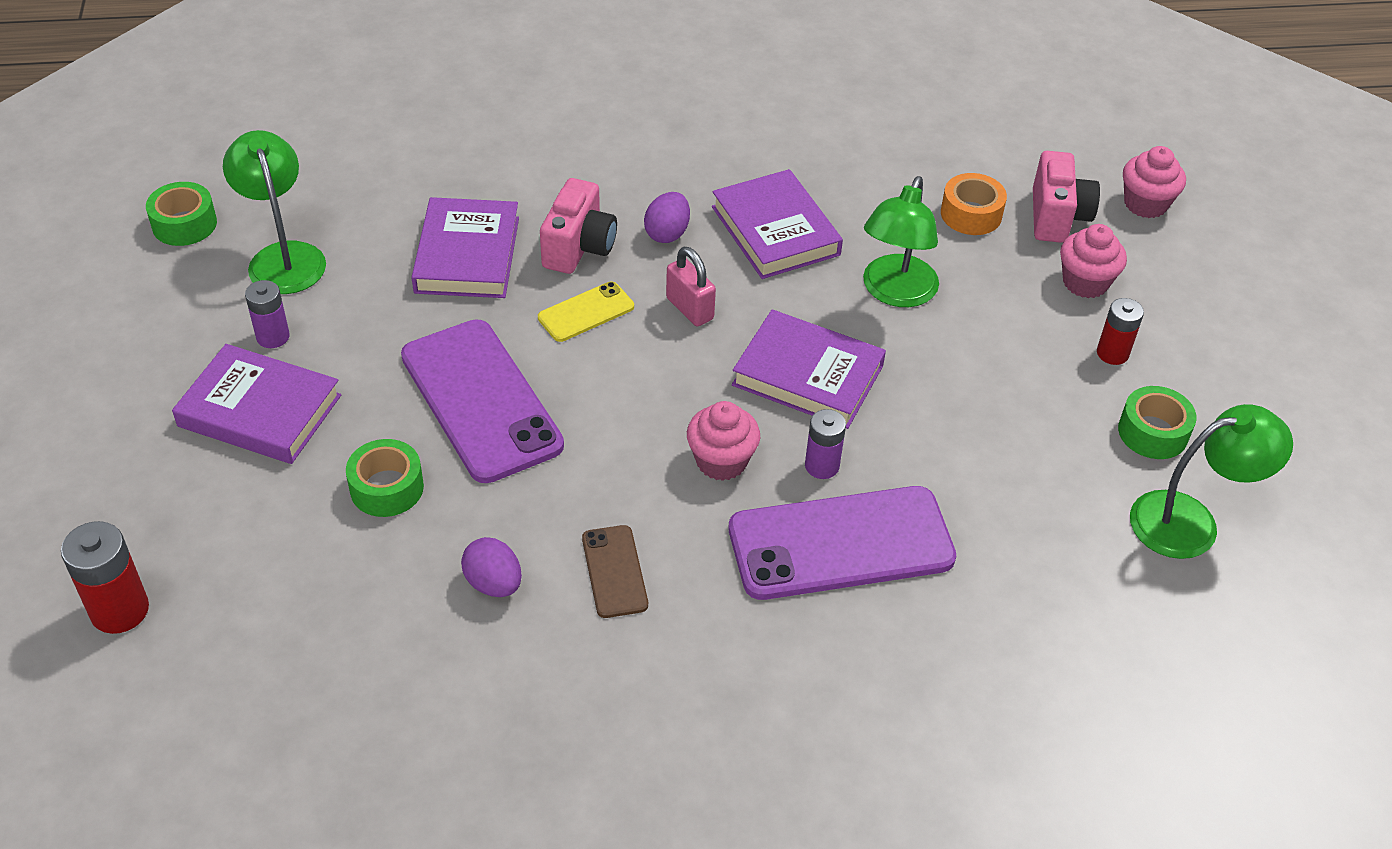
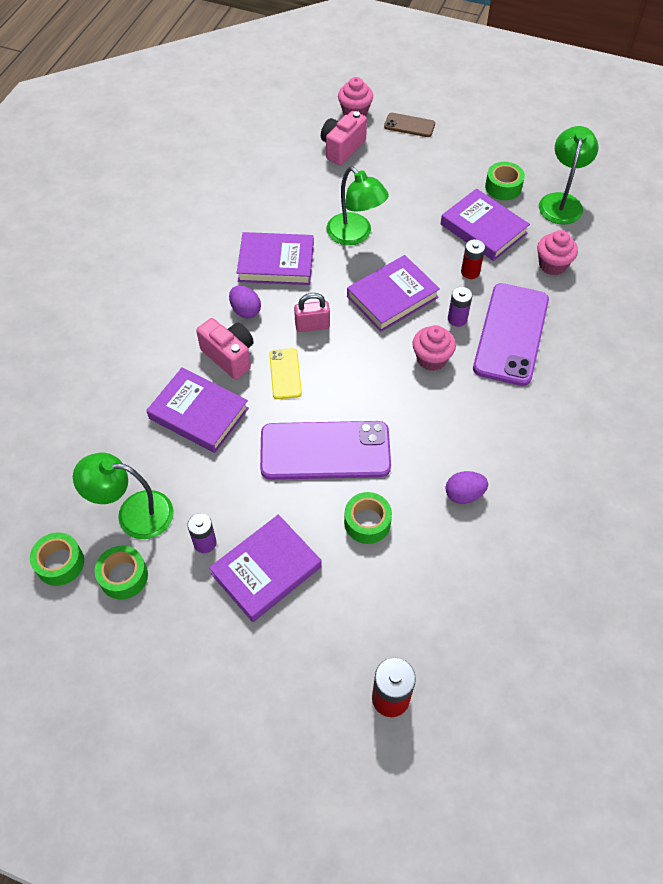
camera: 60 degrees left, 10 degrees up
(191, 284) = (123, 576): none -> green tape
(614, 571) = (482, 436): brown phone -> brown phone (409, 125)
(971, 214) = (318, 179): orange tape -> none
(1037, 437) = (483, 229): none -> purple book
(1057, 217) = (342, 148): pink camera -> pink camera turned 90 degrees counterclockwise
(1085, 282) = (394, 161): pink cupcake -> pink cupcake (552, 265)
(1112, 353) = (446, 175): red battery -> red battery (470, 272)

